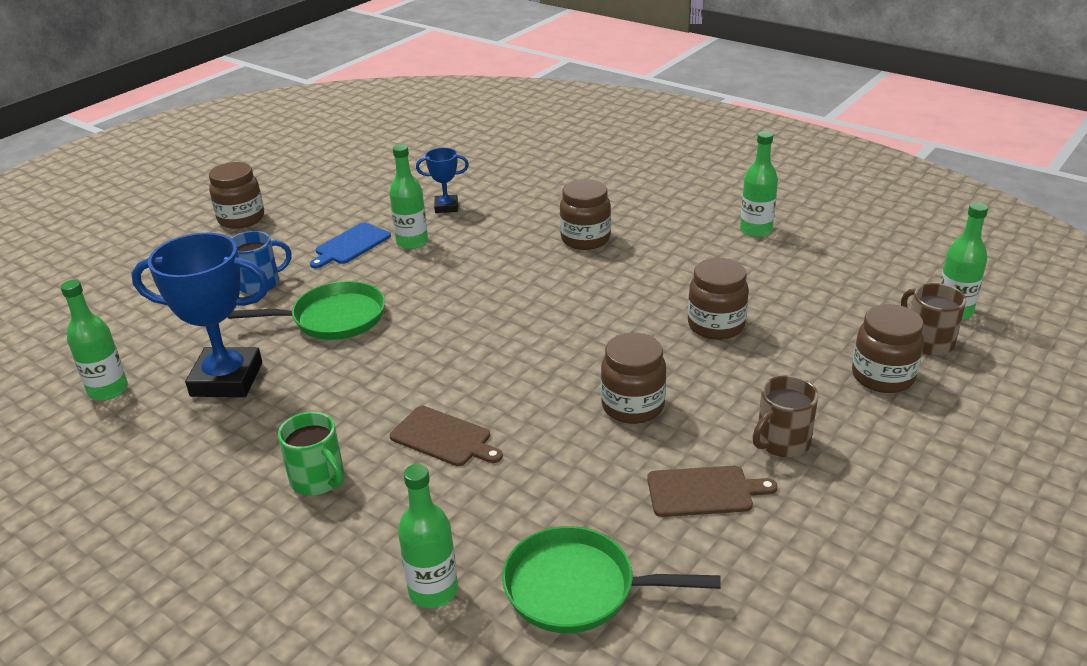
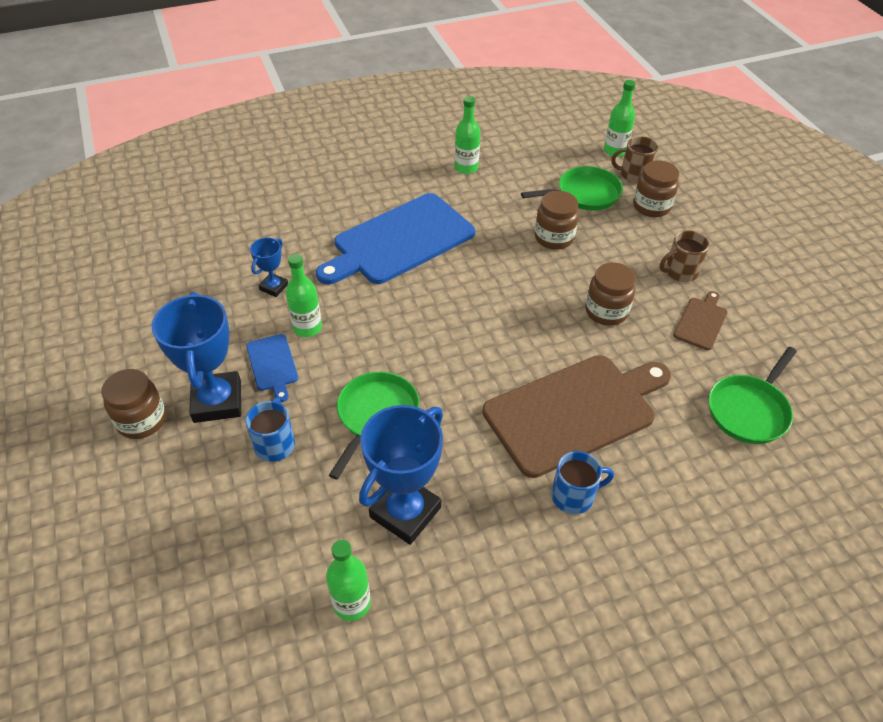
camera: 60 degrees left, 15 degrees up
(287, 239) = (217, 401): none -> blue trophy
(318, 479) = (574, 496): green mug -> blue mug
(433, 591) = (717, 476): green bottle -> none
(444, 438) = (574, 411): brown cutting board -> brown cutting board, size x2.25
(585, 239) = (399, 241): brown jar -> blue cutting board
(781, 442) = (680, 272): brown mug -> brown mug turned 75 degrees clockwise
(828, 319) = (584, 194): none -> green pan

